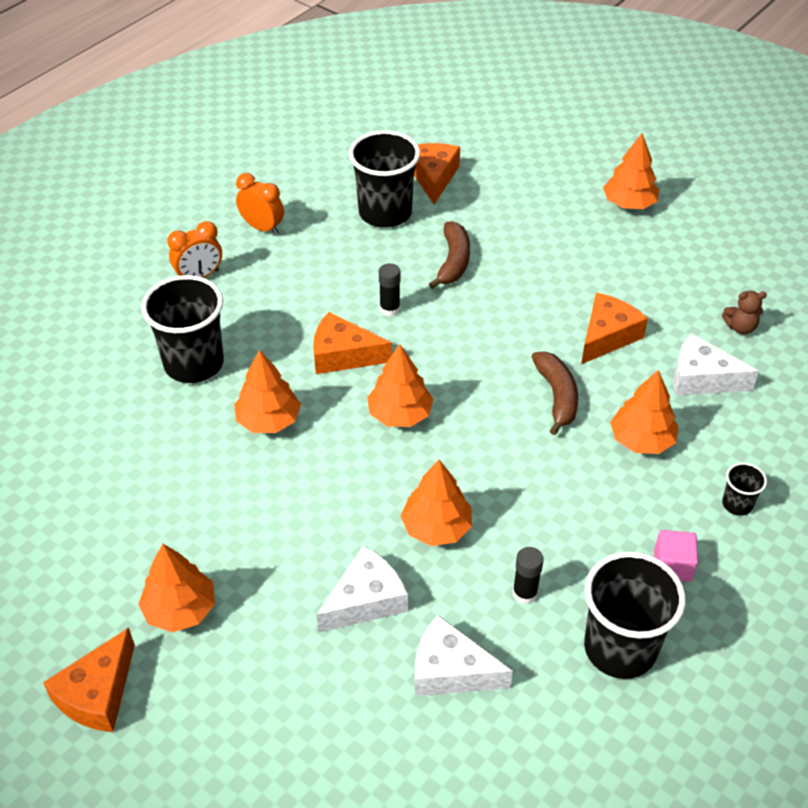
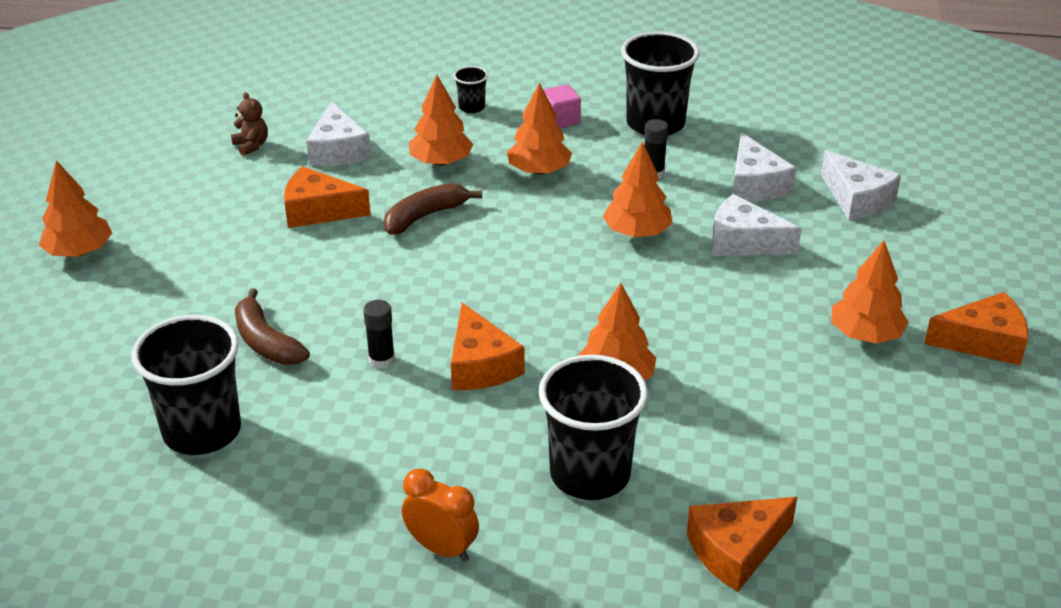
camera: 120 degrees left, 10 degrees down
(262, 228) = (302, 534): orange clock -> none
(364, 749) = (856, 199): none -> white cheese
(400, 414) = (529, 297): orange tree -> orange tree (539, 171)
(433, 177) = (98, 417): orange cheese -> orange cheese (736, 550)
(453, 262) = (266, 342): brown banana -> brown banana turned 105 degrees counterclockwise

